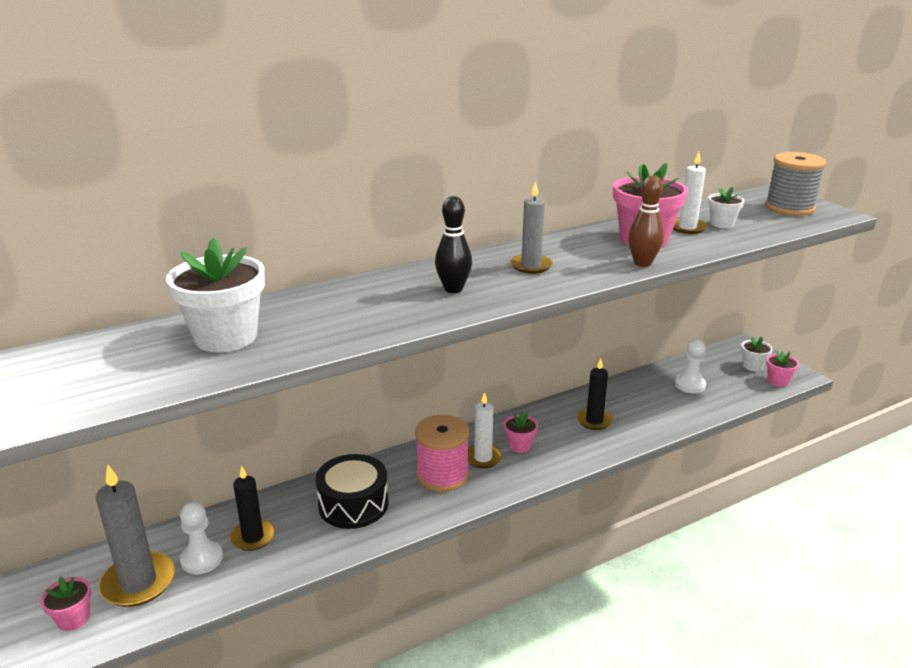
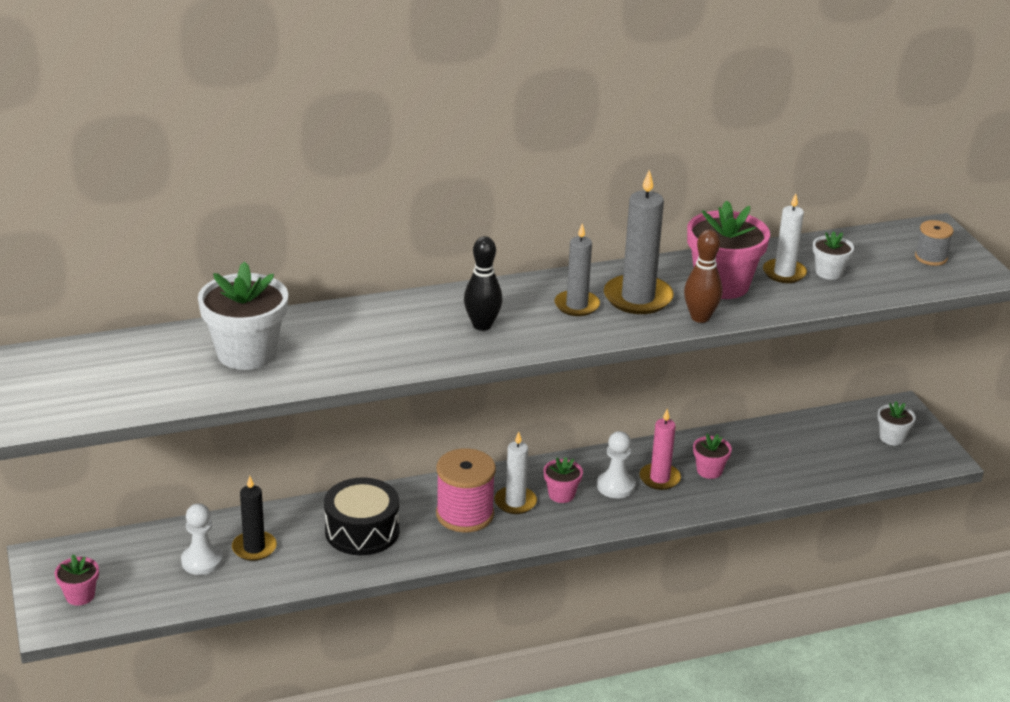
camera: 10 degrees right, 5 degrees up
(138, 582) = (140, 573): grey candle -> grey candle (638, 298)
(594, 421) = (659, 478): black candle -> pink candle
(690, 385) = (798, 451): white pawn -> white pawn (615, 486)
(778, 381) = (911, 462): pink flower pot -> pink flower pot (709, 471)
(789, 208) = (931, 257): grey spool -> grey spool, size x0.56

